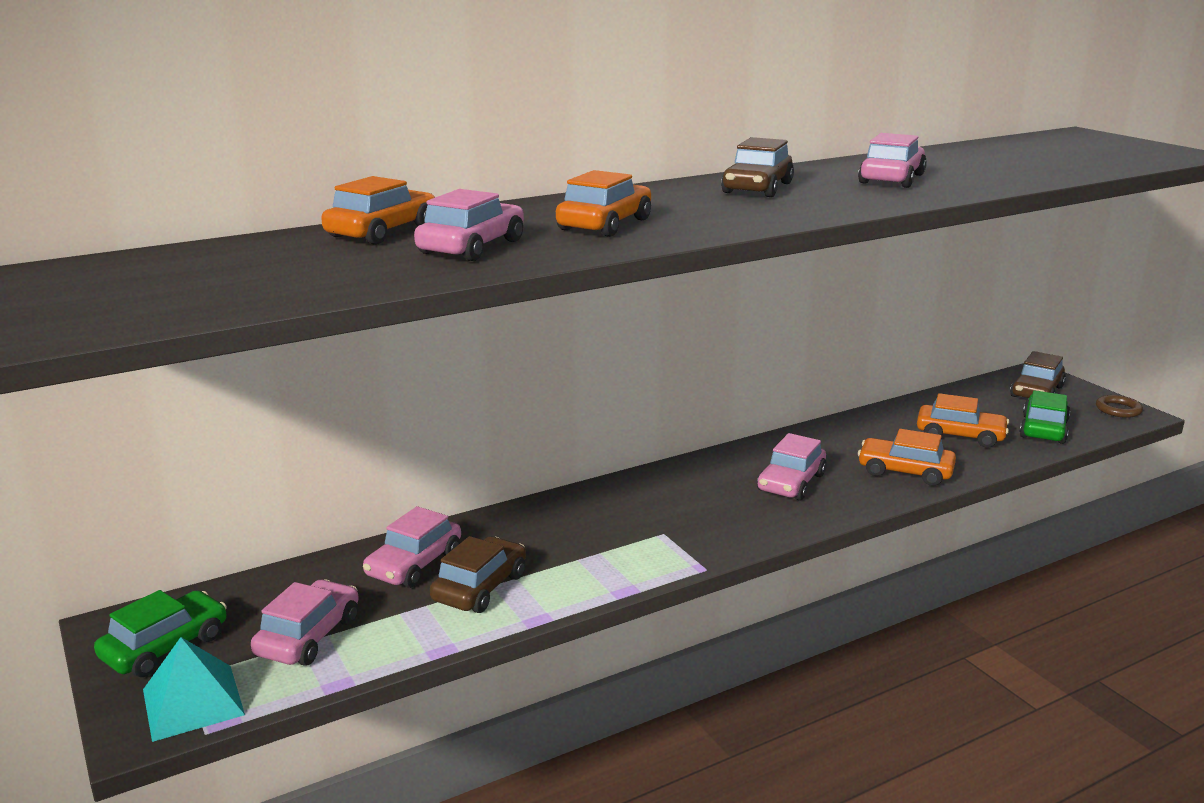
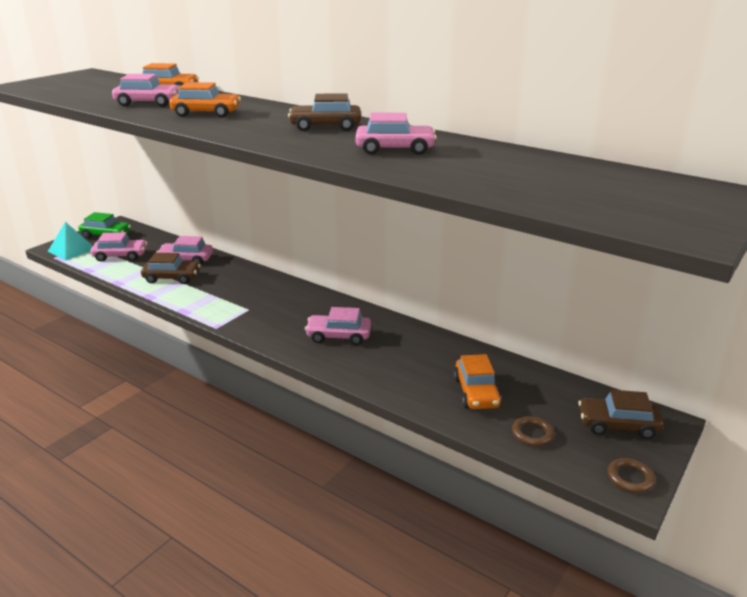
camera: 65 degrees right, 5 degrees up
(905, 471) = (389, 375): orange car -> none
(1043, 429) = (532, 434): green car -> brown ring

